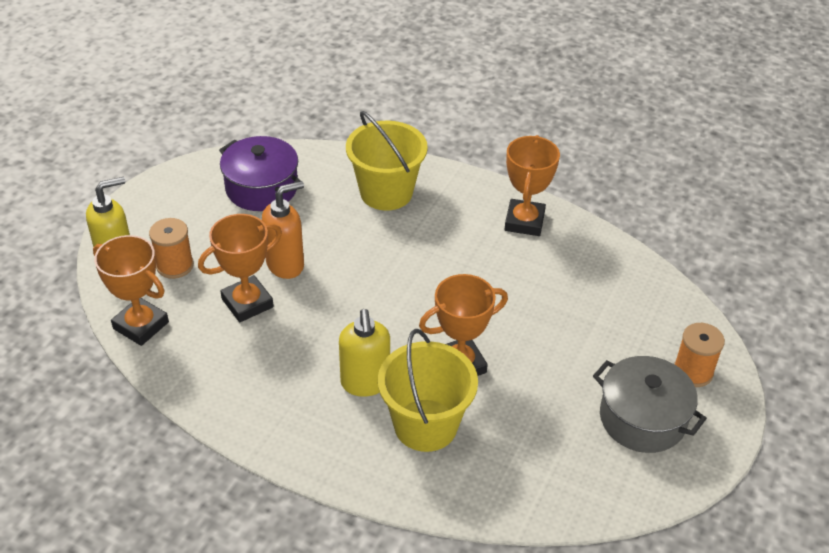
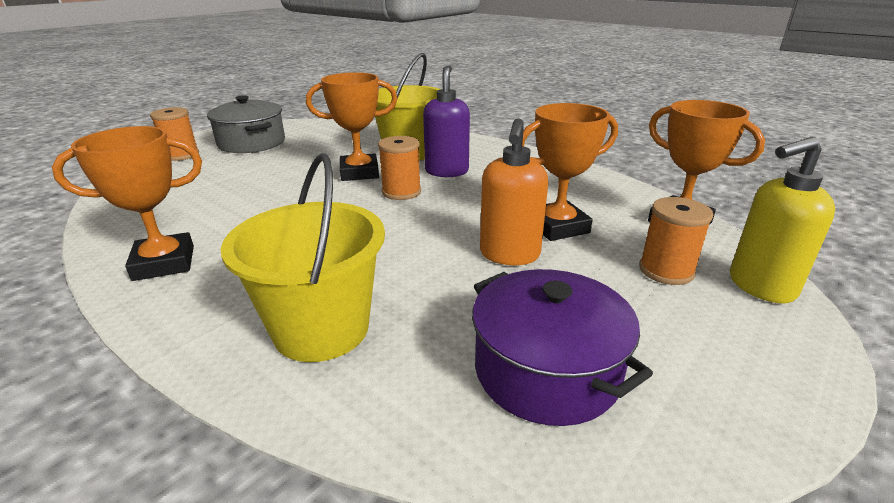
camera: 165 degrees left, 15 degrees down
(286, 264) = (509, 255): orange soap dispenser -> orange soap dispenser turned 60 degrees counterclockwise
(365, 383) = (446, 171): yellow soap dispenser -> purple soap dispenser
(398, 334) = (401, 192): none -> orange spool
(524, 222) = (164, 263): orange trophy -> orange trophy turned 45 degrees clockwise

